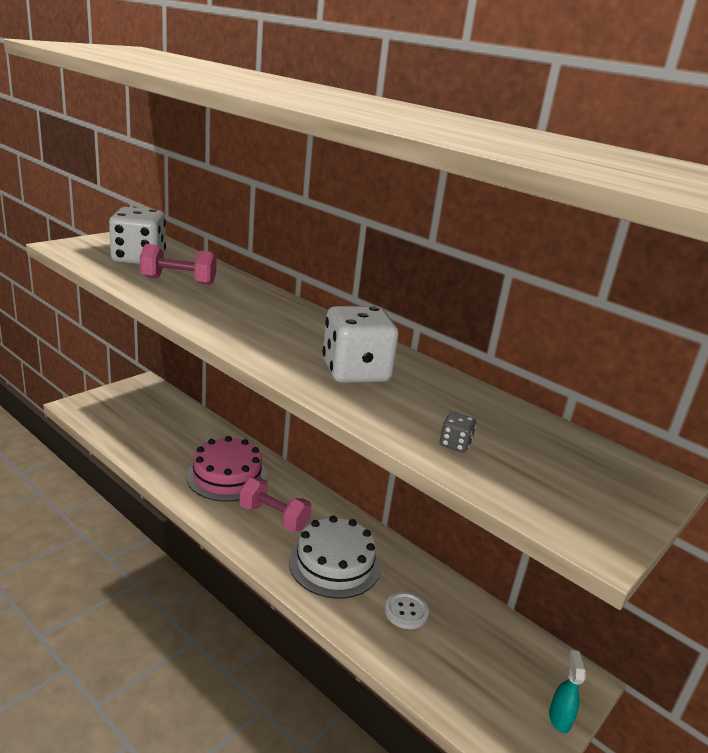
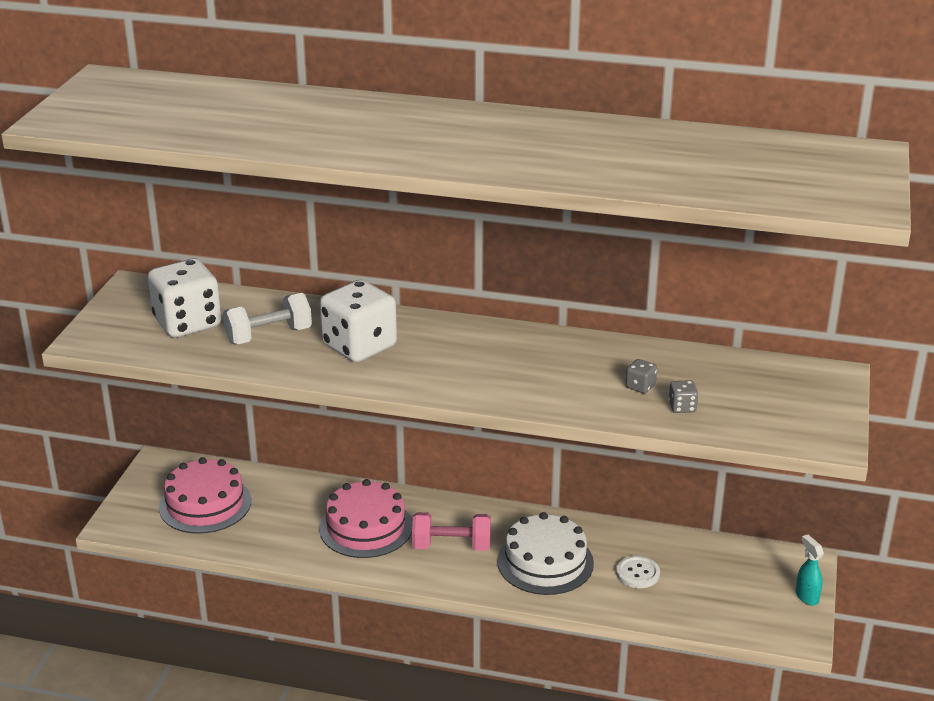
camera: 25 degrees left, 5 degrees up
(142, 417) = (205, 504): none -> pink cake
(178, 281) = (269, 336): pink dumbbell -> white dumbbell
(355, 372) = (545, 372): white dice -> white dice (359, 346)
(431, 413) = (640, 386): none -> grey dice

